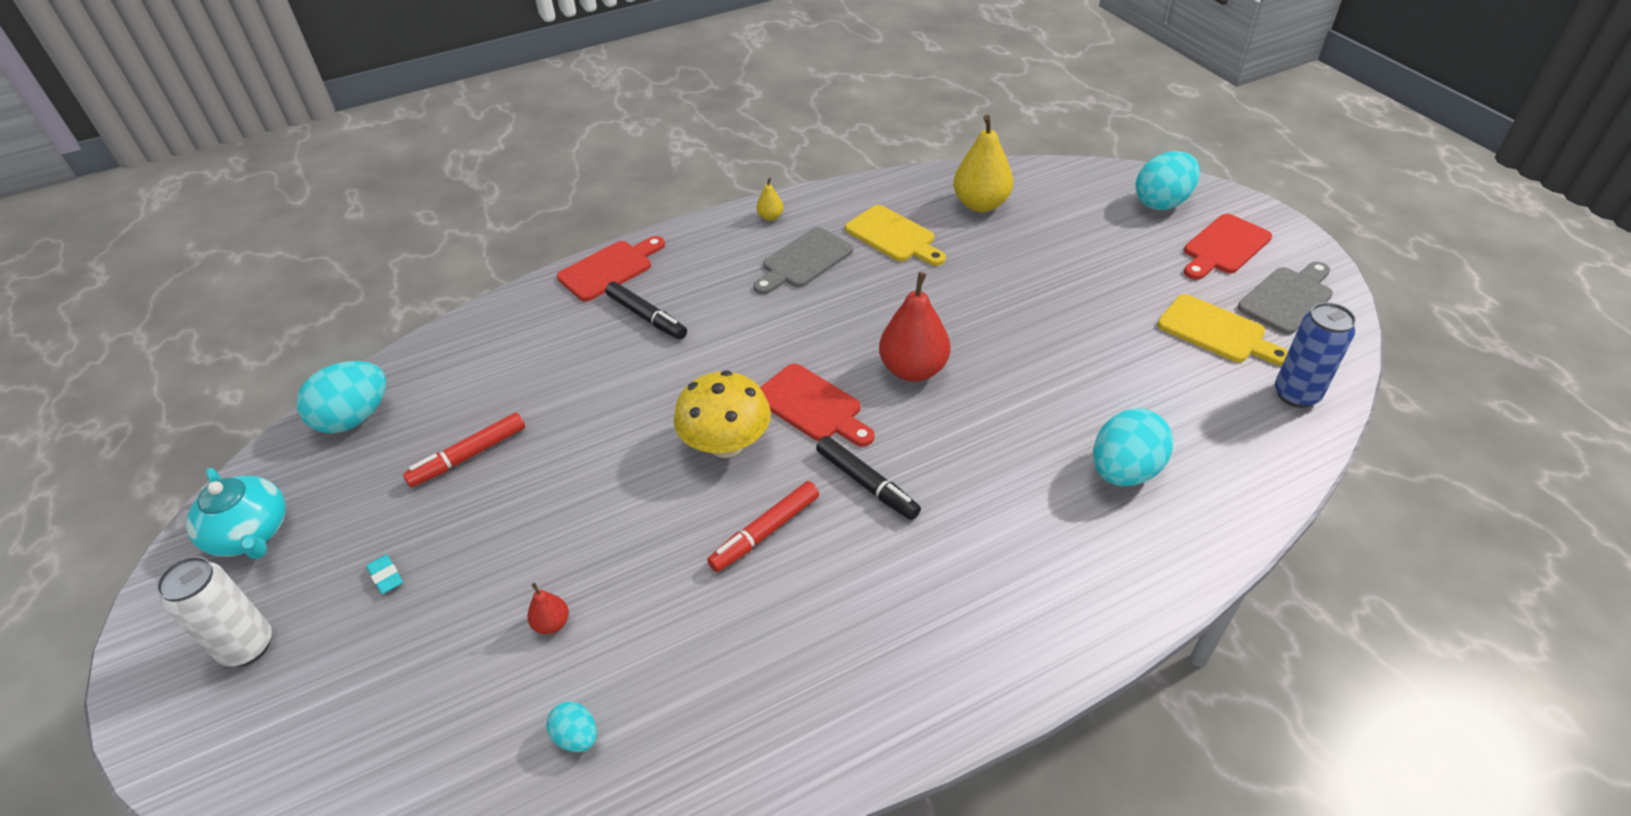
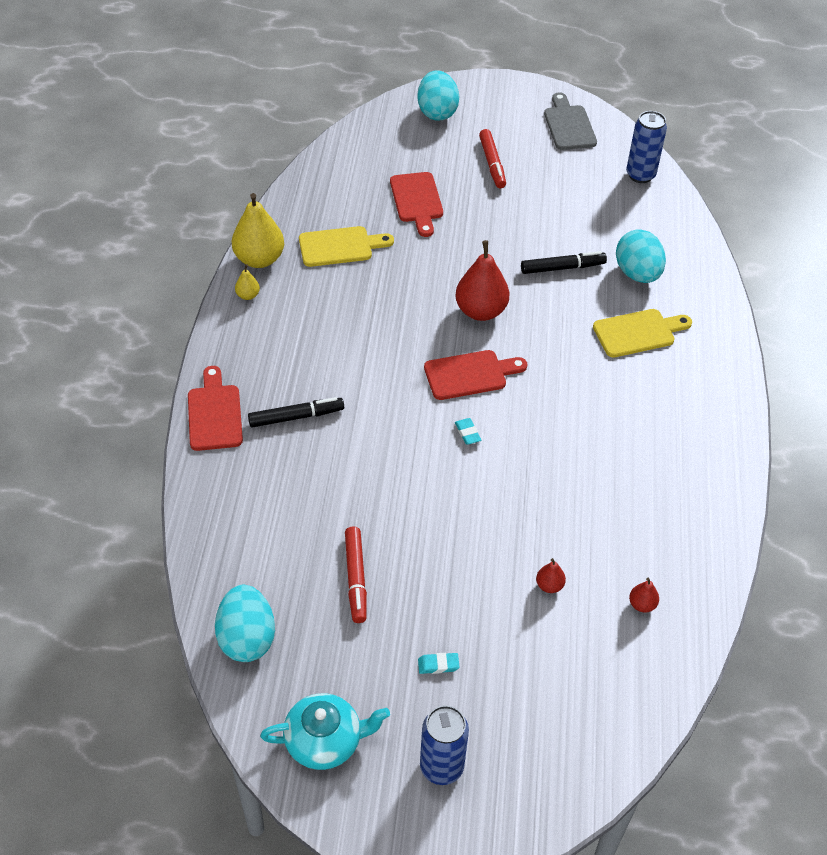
camera: 60 degrees left, 5 degrees up
(247, 646) = (441, 767): white can -> blue can
(577, 737) = (642, 604): turquoise egg -> red pear
(726, 444) = (467, 433): yellow mushroom -> turquoise eraser
(766, 532) = (557, 449): red marker -> red marker (492, 163)
(804, 261) = (319, 304): grey cutting board -> none
(866, 483) = (557, 384): black marker -> black marker (562, 268)
(980, 204) = (351, 187): yellow pear -> yellow pear (259, 259)
(1216, 331) = (568, 169): yellow cutting board -> yellow cutting board (638, 333)
(1224, 247) = (503, 117): red cutting board -> red cutting board (417, 201)

